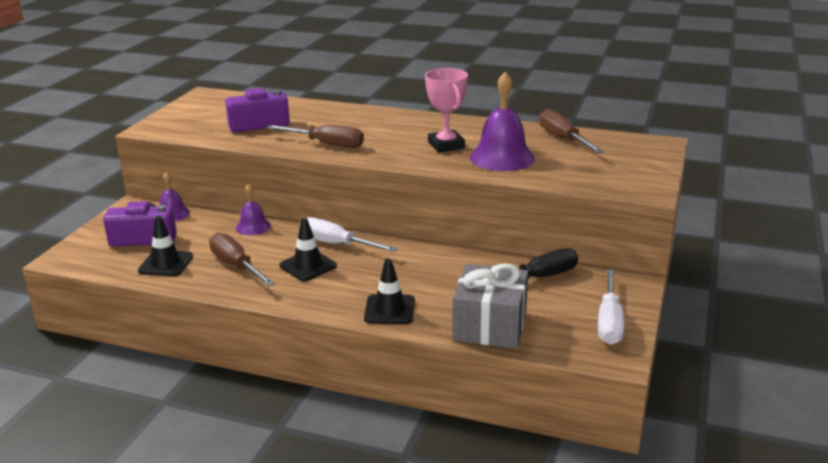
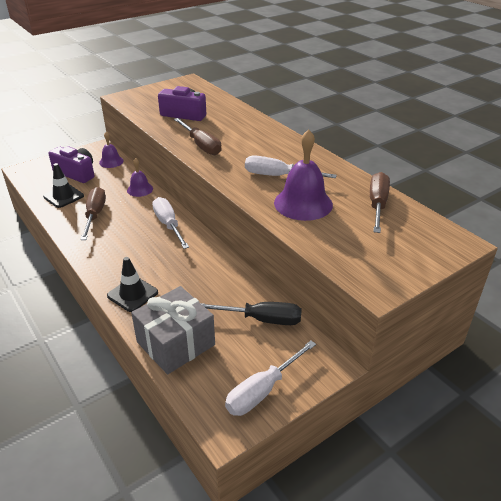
camera: 35 degrees right, 10 degrees up
(308, 266) = (131, 234): black traffic cone -> none
(446, 145) = (278, 176): pink trophy -> white screwdriver

